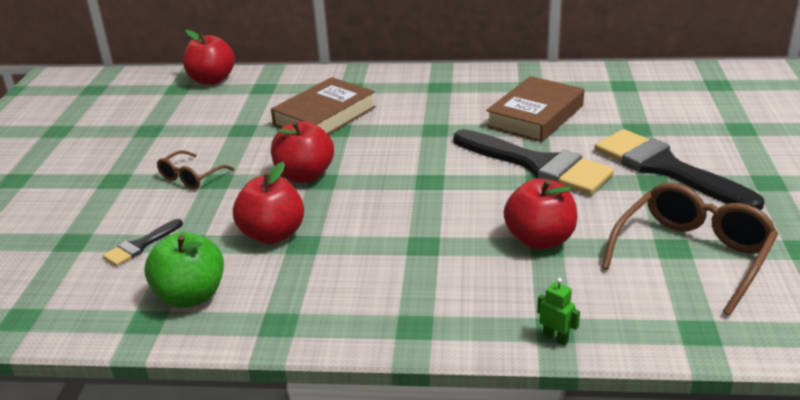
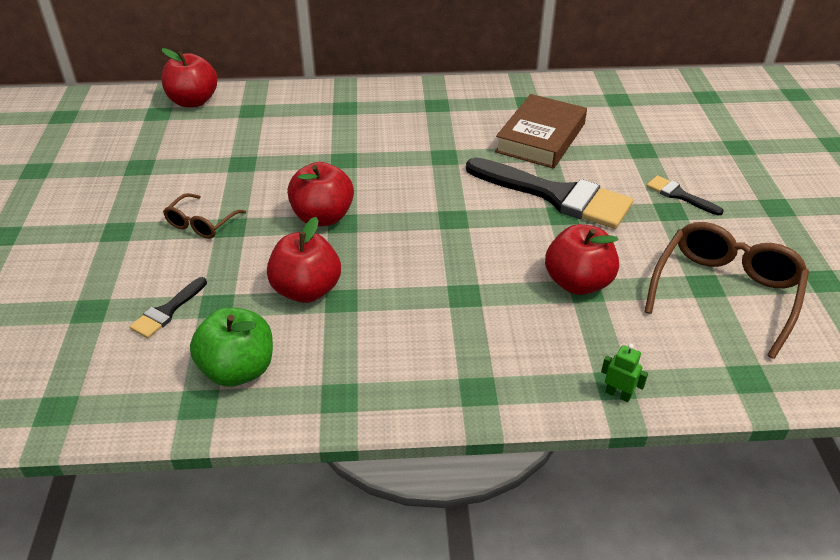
camera: 10 degrees left, 10 degrees up
(325, 116) = (326, 143): brown book -> none
(666, 169) = (679, 195): black brush -> black brush, size x0.45

